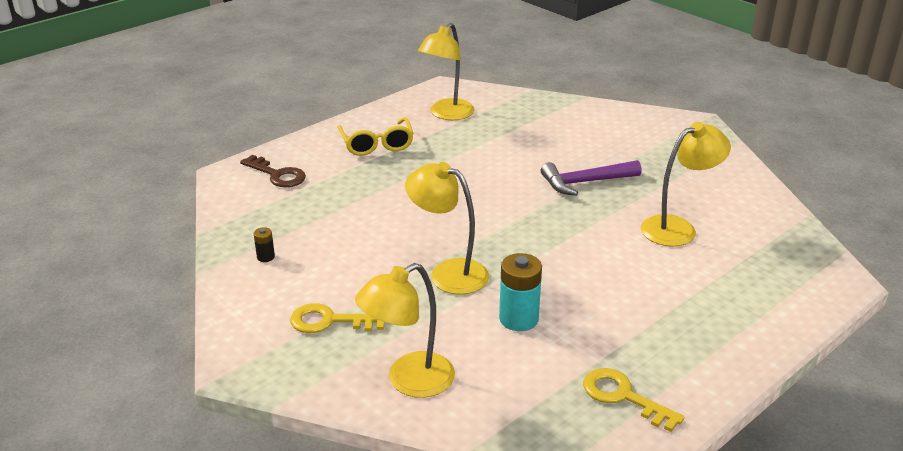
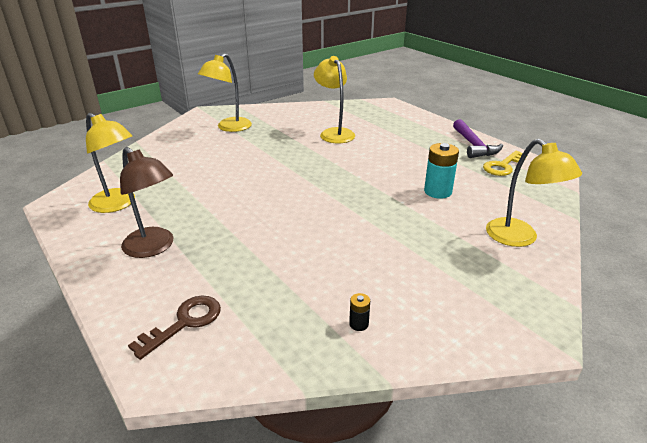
camera: 85 degrees left, 0 degrees up
(330, 321) = (458, 277): yellow key -> none
(377, 144) = (154, 247): yellow glasses -> brown lamp
(448, 273) = (384, 216): yellow lamp -> yellow lamp (229, 128)
(585, 182) = (269, 154): purple hammer -> purple hammer (473, 145)

